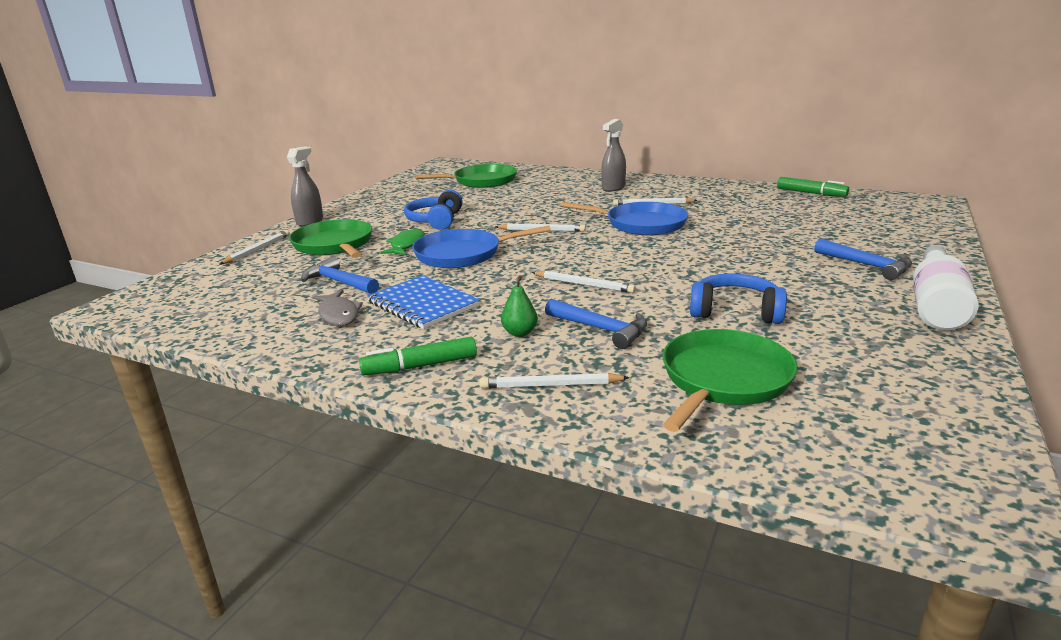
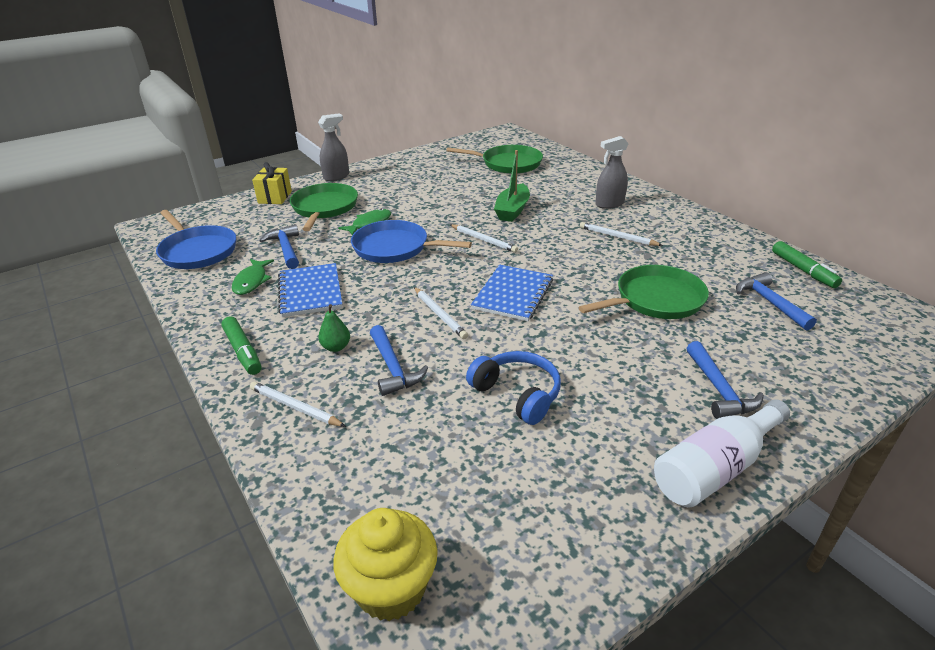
camera: 30 degrees right, 10 degrees up
(258, 250) = (275, 197): white pencil -> yellow gift
(338, 314) = (252, 281): grey fish -> green fish
(420, 366) = (243, 351): green marker -> green marker turned 135 degrees counterclockwise
(436, 221) = (419, 202): blue headphones -> none
(536, 208) = (512, 210): none -> green boat
(626, 256) = (513, 294): none -> blue notebook
(641, 224) = (574, 259): blue pan -> blue pan (197, 251)
(723, 379) = (412, 460): green pan -> green pan (655, 299)
(819, 214) = (770, 302): none -> blue hammer
(850, 463) = (391, 588): none -> yellow cupcake

